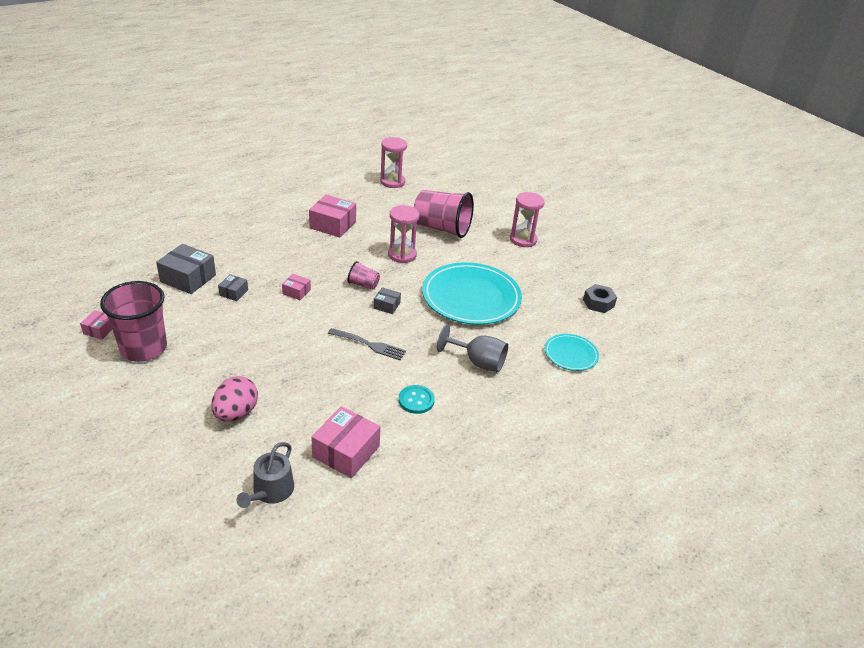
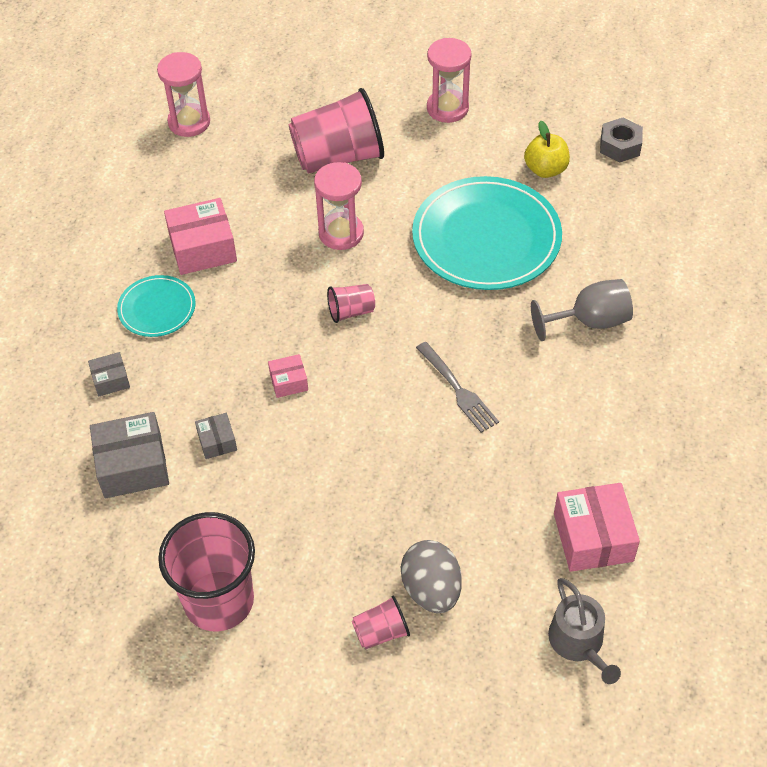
camera: 35 degrees left, 15 degrees up
(99, 330) = (129, 622): pink box -> none
(188, 412) = (381, 632): none -> pink cup
(236, 413) = (431, 590): pink egg -> grey egg
(369, 344) = (457, 389): grey fork -> grey fork turned 75 degrees clockwise
(387, 305) = (412, 321): grey box -> grey box (111, 380)
(416, 400) = (586, 420): turquoise button -> none
(542, 289) = (545, 169): none -> yellow apple
(571, 354) = (664, 239): turquoise plate -> turquoise plate (157, 308)

